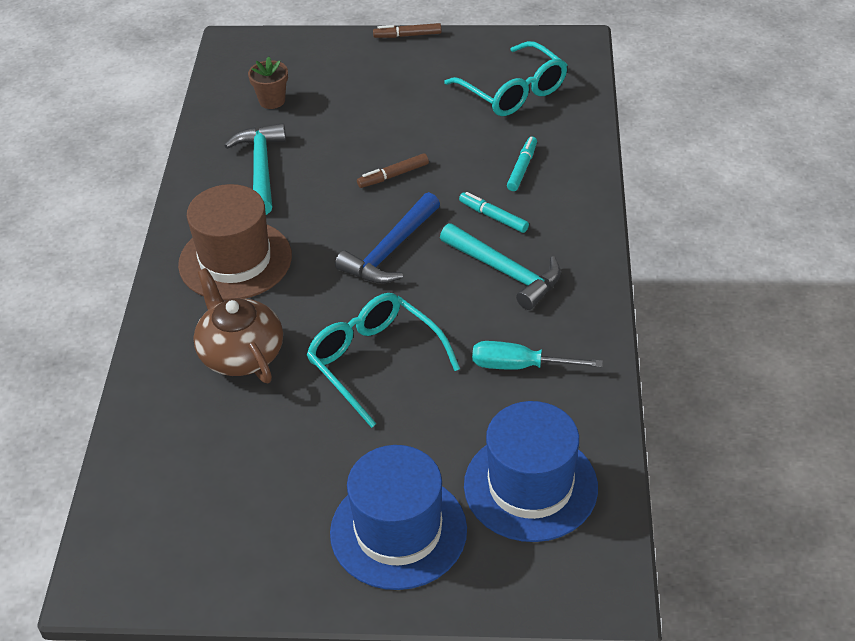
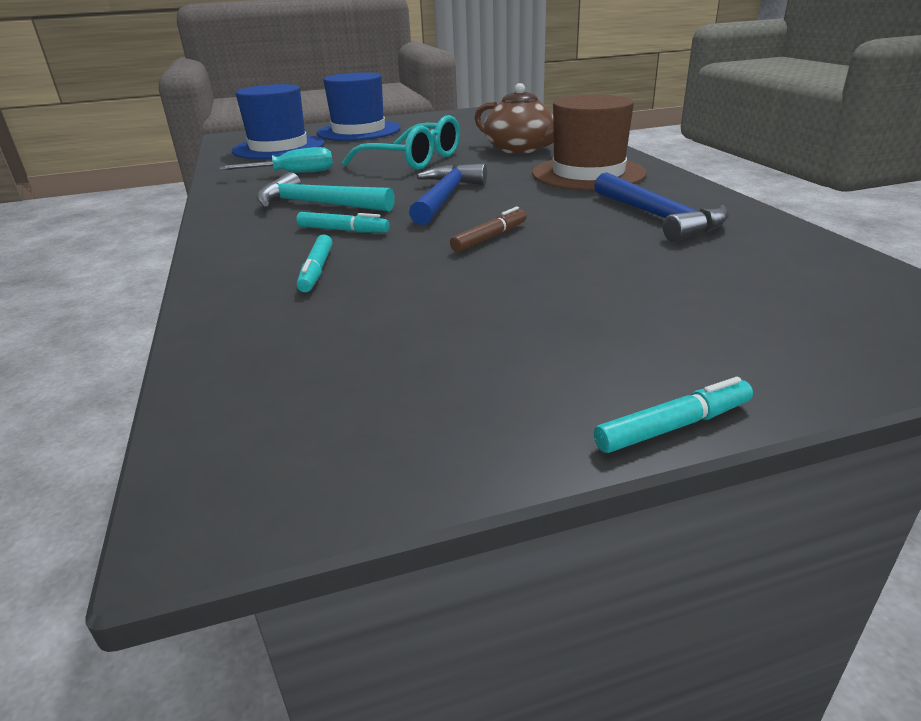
camera: 160 degrees right, 15 degrees down
(261, 168) = (658, 217): turquoise hammer -> blue hammer
(272, 101) = (759, 271): brown flower pot -> none
(407, 35) = (673, 426): brown marker -> turquoise marker
(513, 91) = (359, 359): turquoise glasses -> none

